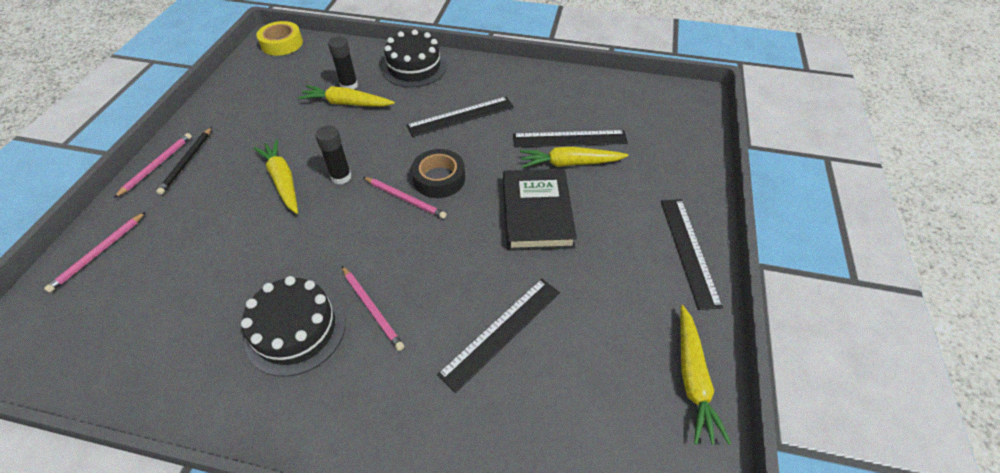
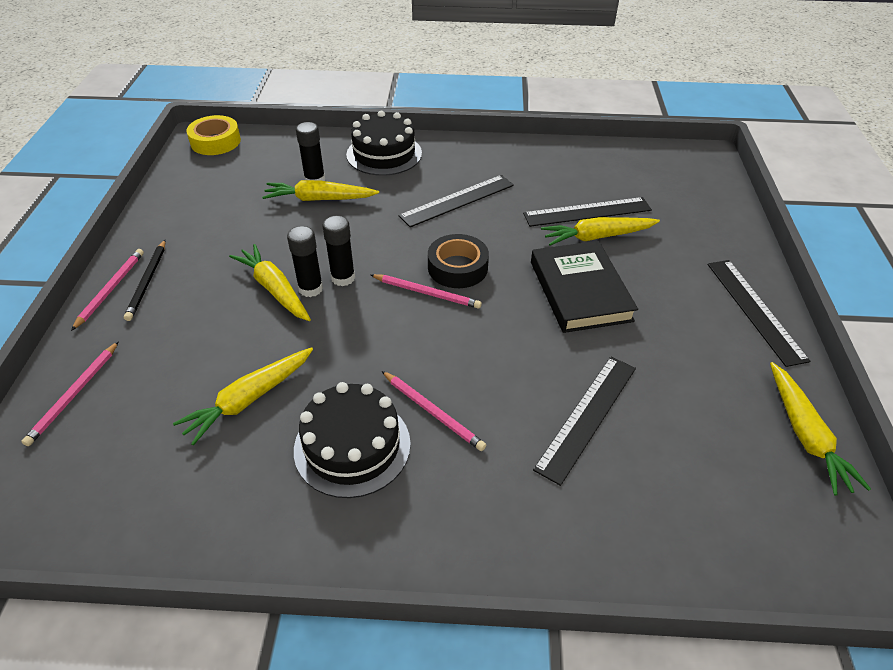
camera: 10 degrees left, 5 degrees down
(229, 276) = (249, 399): none -> yellow carrot
(311, 183) = (310, 288): none -> black glue stick

